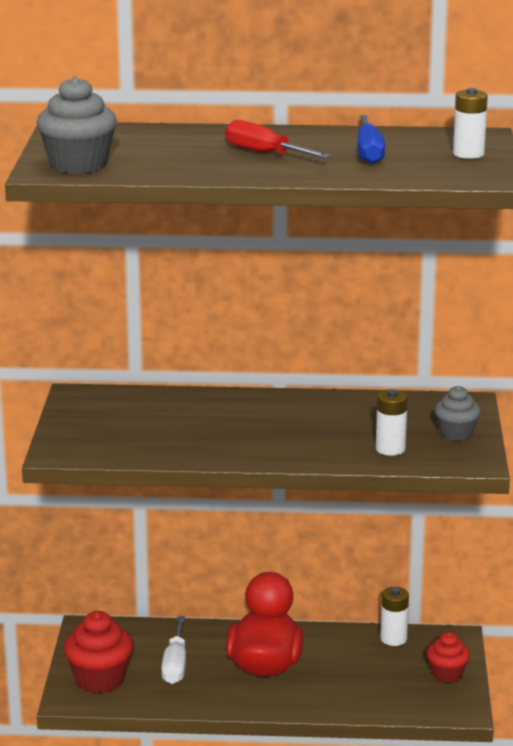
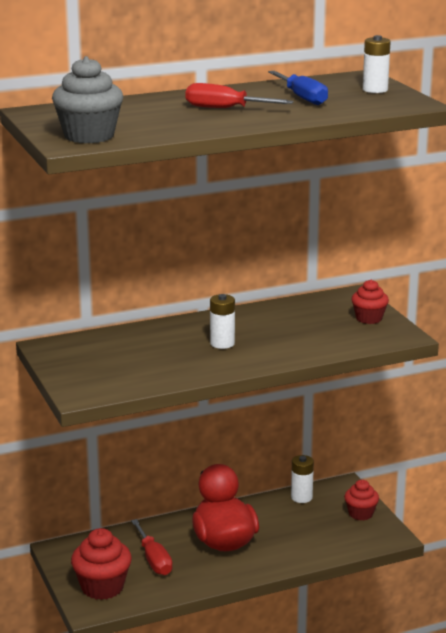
camera: 25 degrees left, 0 degrees up
(175, 665) = (153, 559): white screwdriver -> red screwdriver
(390, 449) = (334, 339): white battery -> white battery (222, 343)
(456, 433) = (369, 318): grey cupcake -> red cupcake

